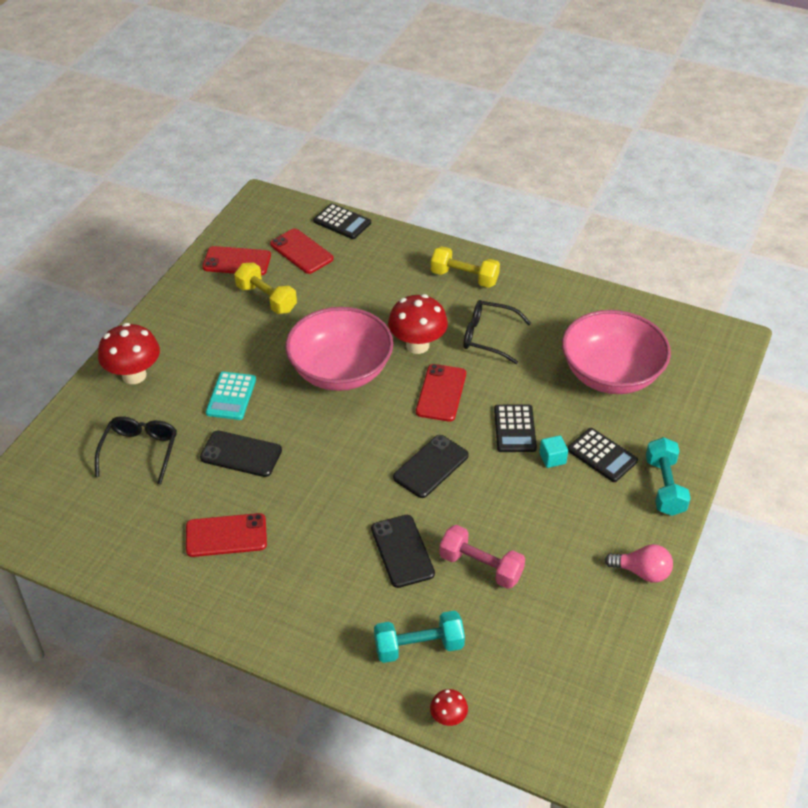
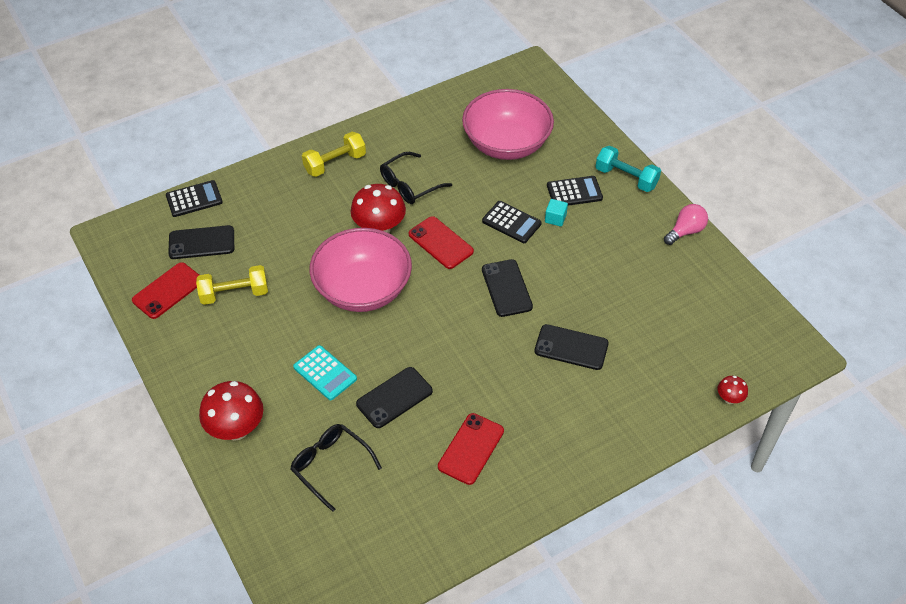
camera: 55 degrees left, 5 degrees up
(301, 251) = (201, 243): red phone -> black phone
(419, 646) = (661, 383): turquoise dumbbell -> none
(481, 566) = (618, 311): pink dumbbell -> none

